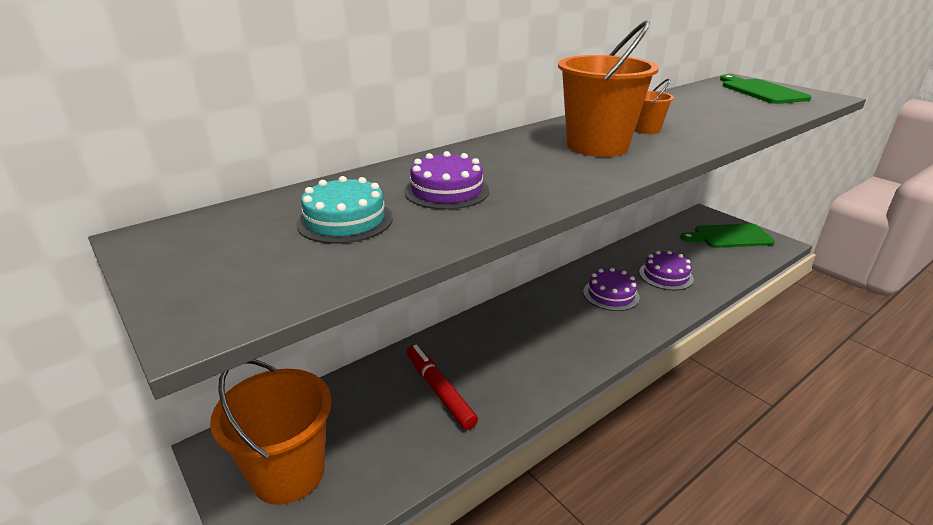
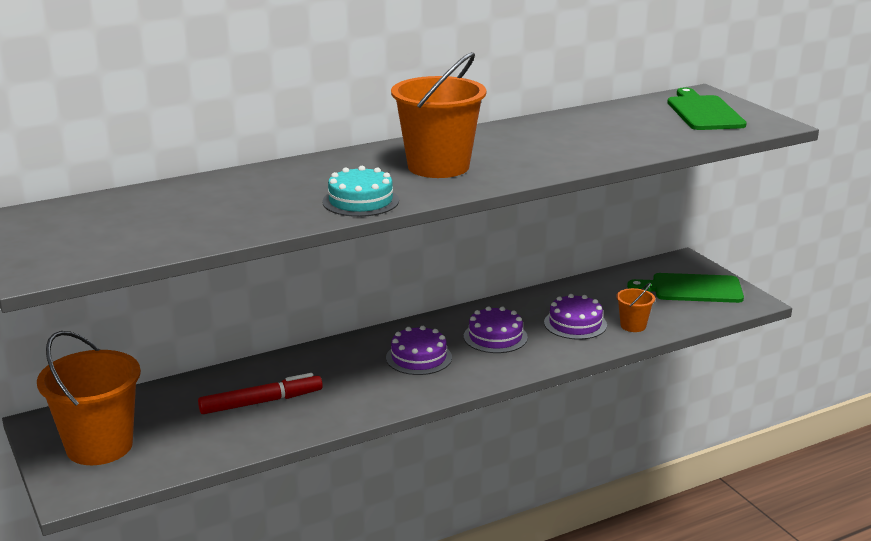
camera: 10 degrees right, 5 degrees down
(345, 220) = (162, 217): turquoise cake -> turquoise cake (360, 201)
(439, 390) = (261, 402): red marker -> red marker turned 90 degrees clockwise
(447, 191) = (260, 199): purple cake -> purple cake (419, 357)
(646, 130) = (509, 152): orange bucket -> orange bucket (633, 326)

